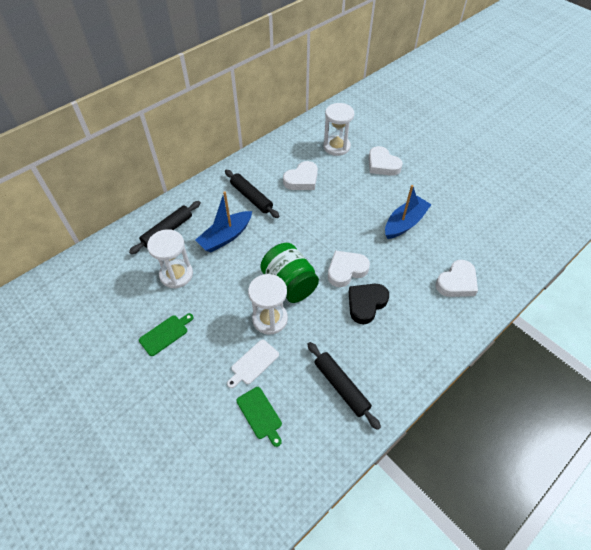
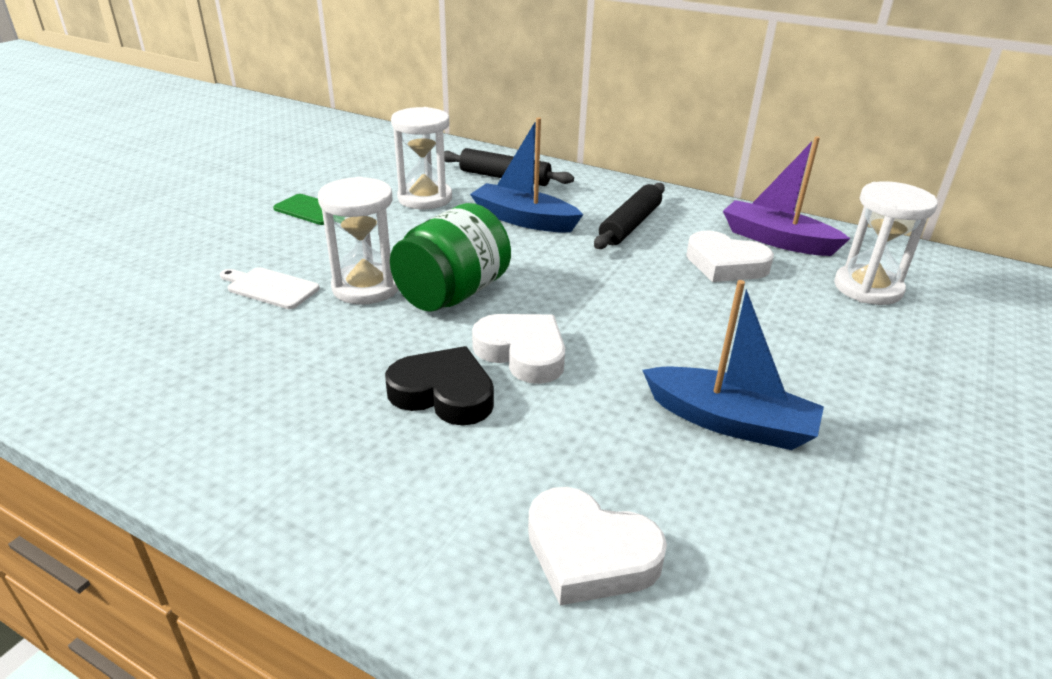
camera: 70 degrees right, 20 degrees down
(260, 414) = (167, 311): green cutting board -> none
(288, 154) = (777, 240): none -> purple boat
(341, 386) = (224, 390): black rolling pin -> none
(382, 165) = (891, 358): white heart -> none

